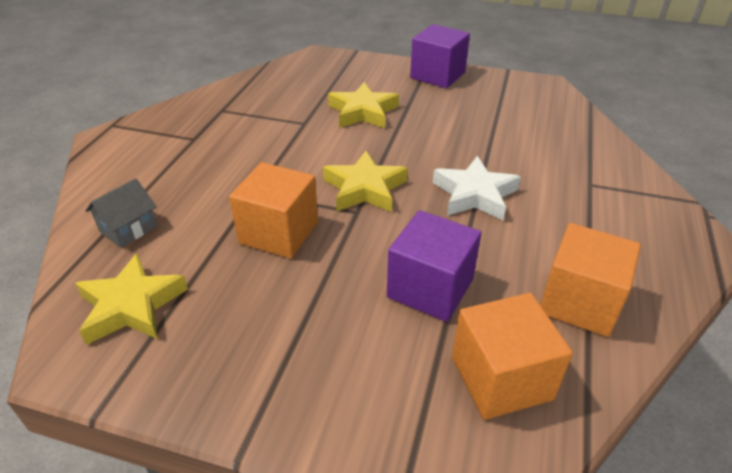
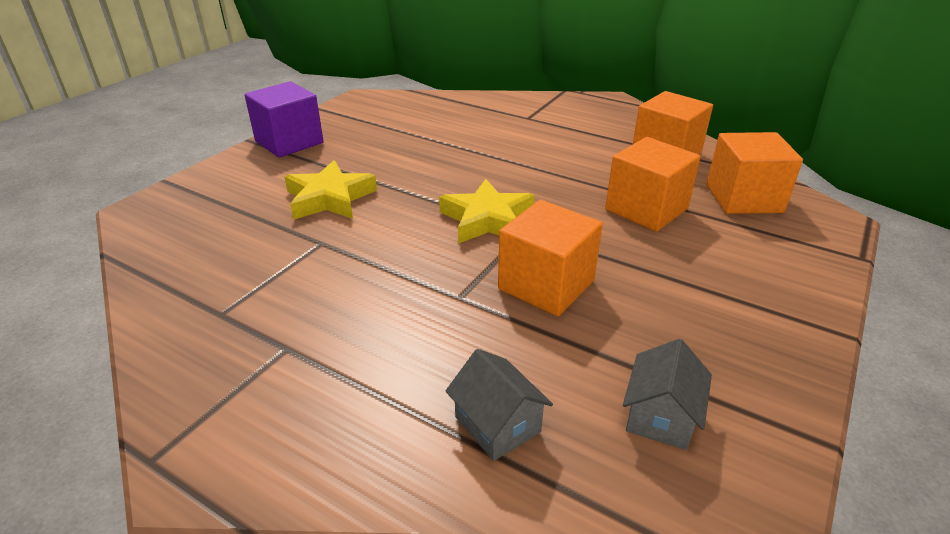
camera: 75 degrees left, 5 degrees down
(131, 306) = (660, 416): yellow star -> grey house
(430, 288) = (646, 209): purple cube -> orange cube
(474, 194) = (522, 165): white star -> none

